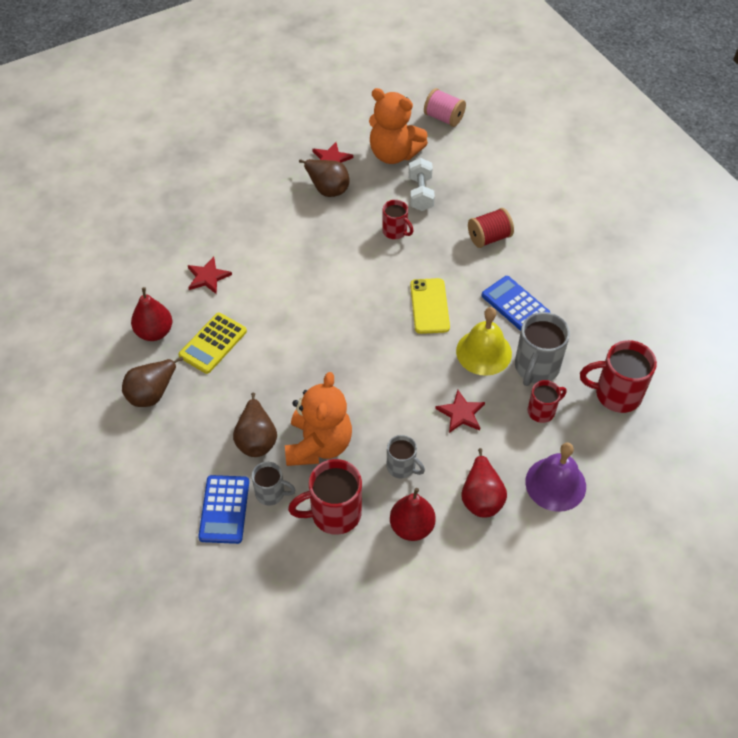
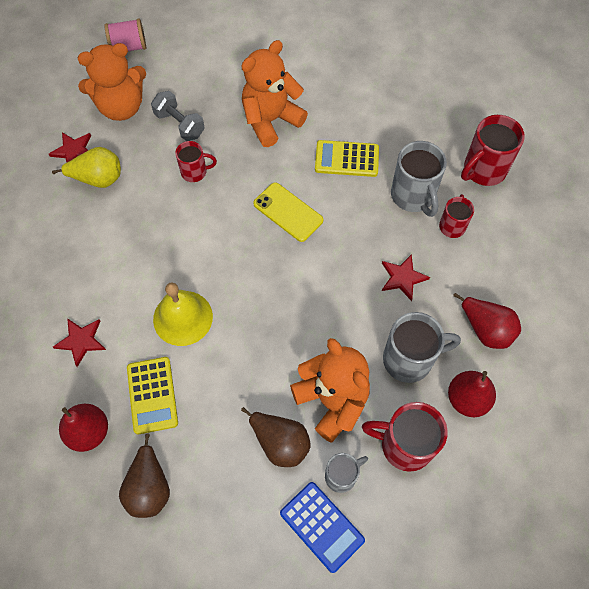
camera: 45 degrees left, 10 degrees up
(327, 188) = (98, 179): brown pear -> yellow pear
(333, 513) = (404, 445): red mug -> red mug turned 75 degrees clockwise
(402, 467) = (410, 359): grey mug -> grey mug, size x1.69
(420, 193) = (179, 124): white dumbbell -> grey dumbbell
(484, 352) = (366, 215): yellow bell -> yellow bell (183, 318)
(489, 237) = (271, 120): red spool -> orange teddy bear
(515, 305) = (346, 159): blue calculator -> yellow calculator
(555, 484) = (519, 273): purple bell -> none

